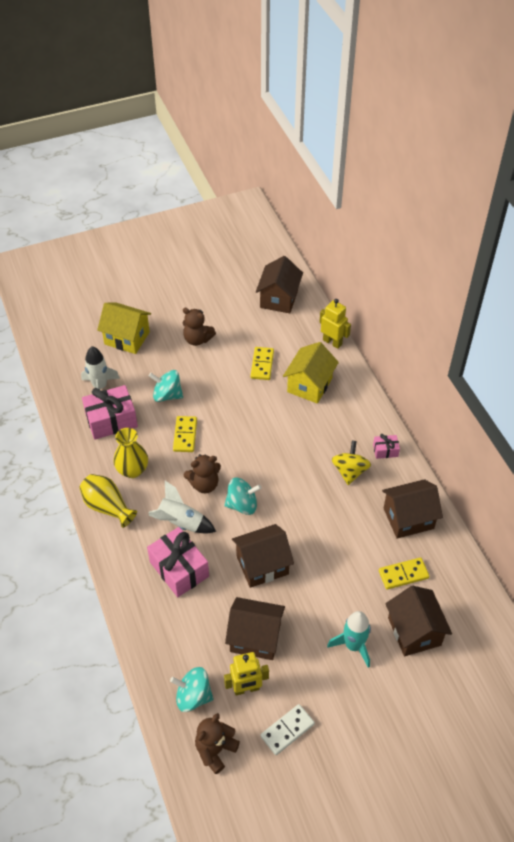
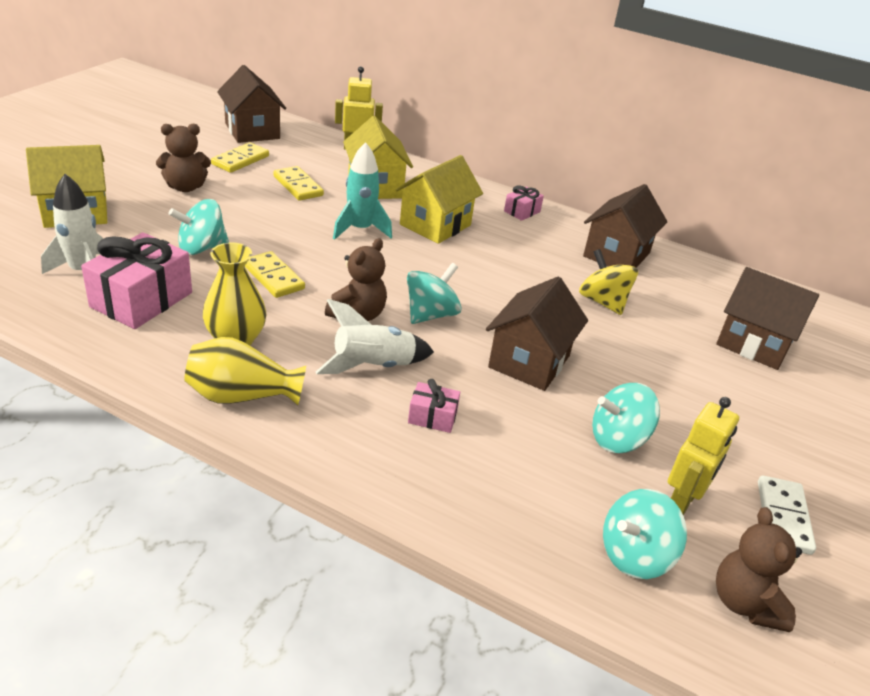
camera: 45 degrees left, 15 degrees down
(179, 569) = (432, 417): pink gift -> pink gift, size x0.49
(255, 637) = (618, 439): brown house -> turquoise spinning top
(314, 436) = (435, 225): none -> yellow house
(349, 471) = (510, 240): yellow spinning top -> yellow spinning top (603, 302)
(353, 645) = (722, 387): turquoise rocket -> turquoise rocket (360, 229)
(403, 574) = (677, 301): yellow domino -> yellow domino (240, 160)

